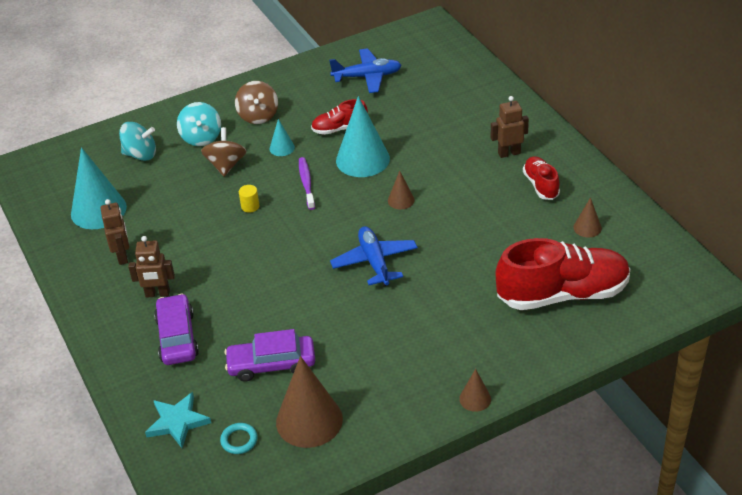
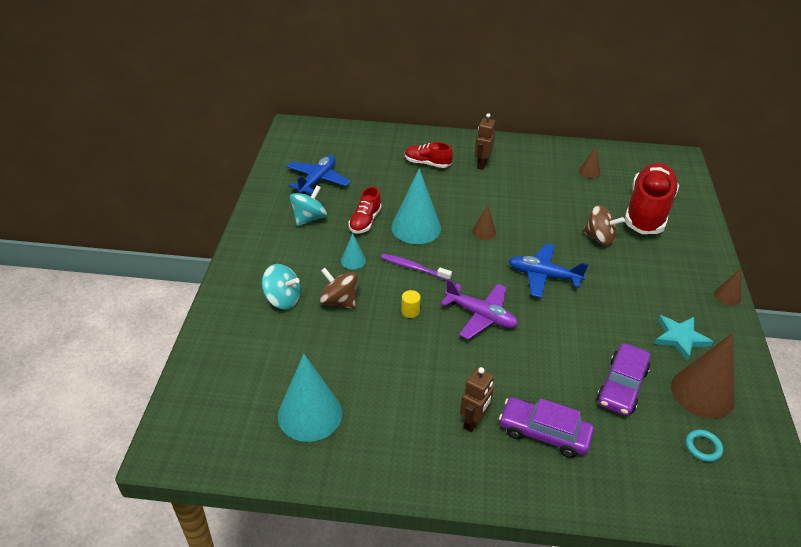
camera: 60 degrees left, 0 degrees up
(122, 256) = (397, 425): brown robot -> none
(140, 154) = (259, 348): turquoise spinning top -> turquoise spinning top (309, 218)
(177, 422) = (657, 480): turquoise star -> turquoise star (680, 338)
(258, 116) = (294, 254): brown spinning top -> brown spinning top (599, 238)
(282, 247) = (481, 316): none -> purple plane
(541, 185) = (529, 168): red shoe -> red shoe (427, 163)

